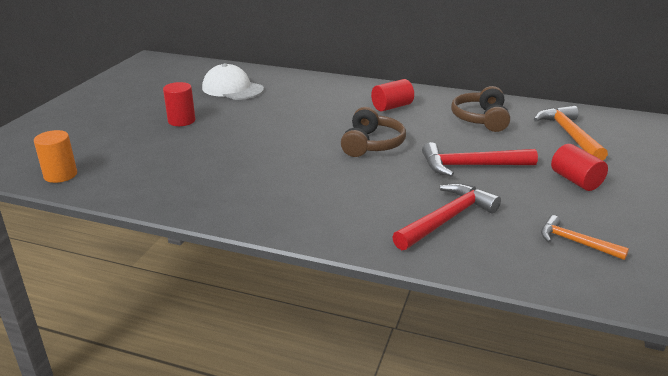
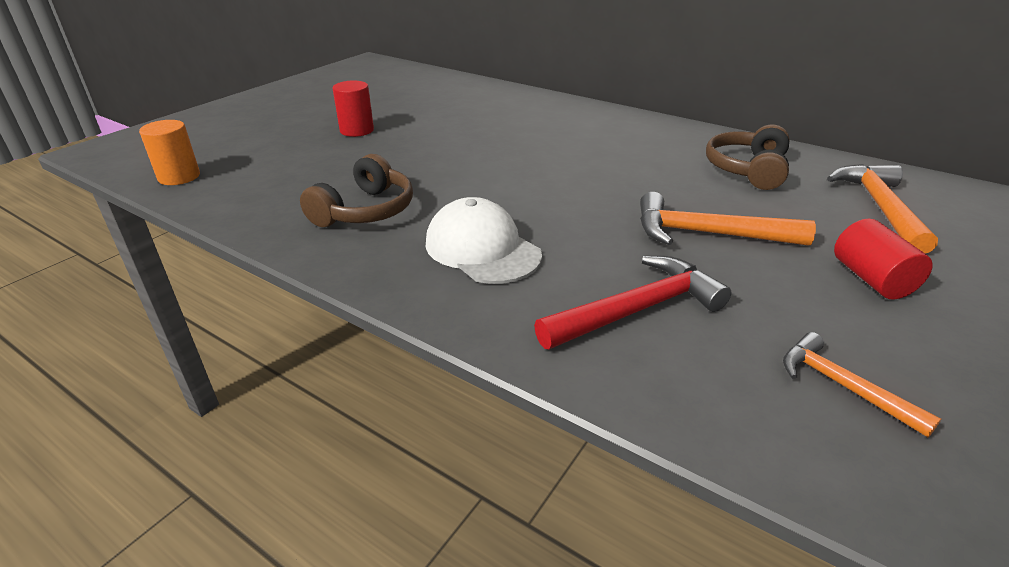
camera: 15 degrees right, 5 degrees up
(232, 88) = (439, 100): white cap -> white cap (482, 249)
(372, 144) = (576, 186): brown headphones -> brown headphones (365, 211)
(392, 107) = (627, 141): red cylinder -> none
(471, 166) = (708, 234): red hammer -> orange hammer

